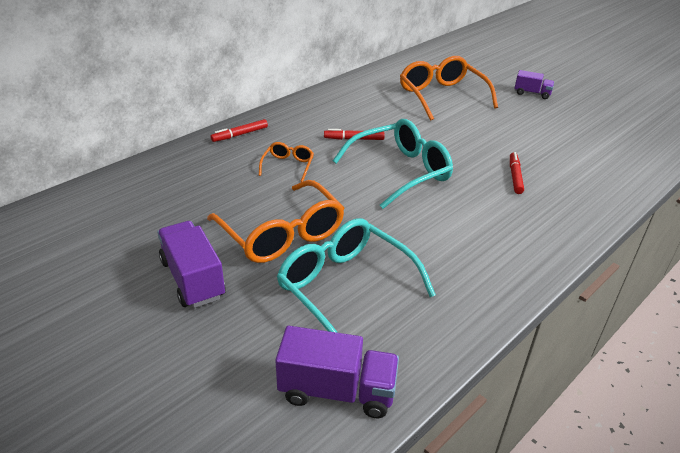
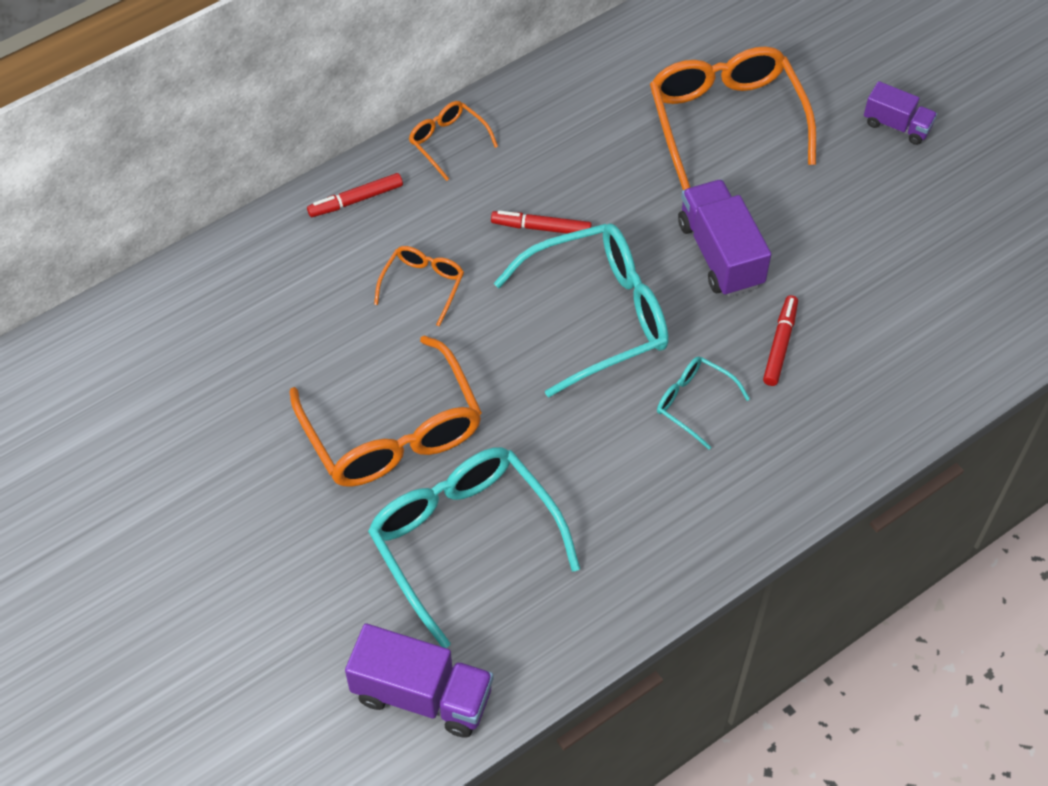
camera: 10 degrees right, 20 degrees up
(193, 279) = (264, 502): purple truck -> purple truck (720, 254)
(290, 110) = (447, 142): none -> orange glasses
(475, 205) = (693, 403): none -> turquoise glasses

